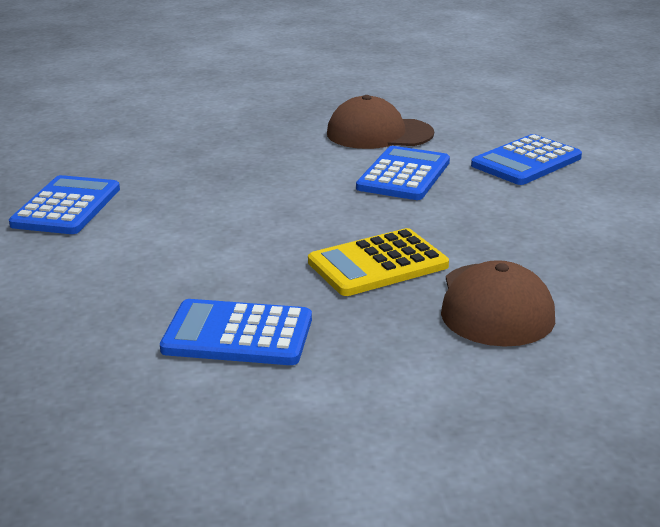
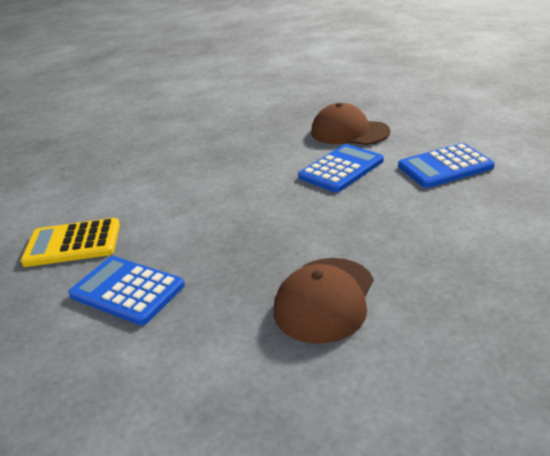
camera: 25 degrees right, 5 degrees up
(67, 207) = (110, 170): blue calculator -> none
(377, 264) = (265, 245): yellow calculator -> yellow calculator (73, 243)

